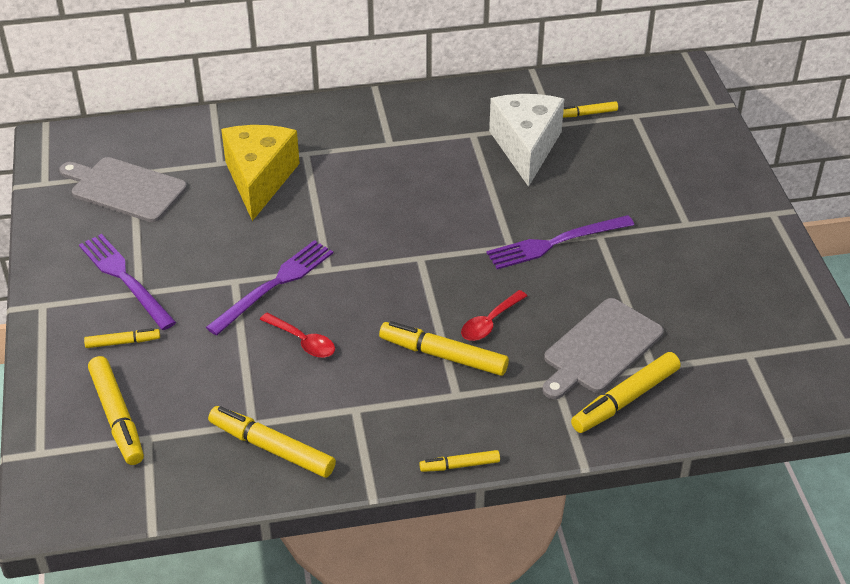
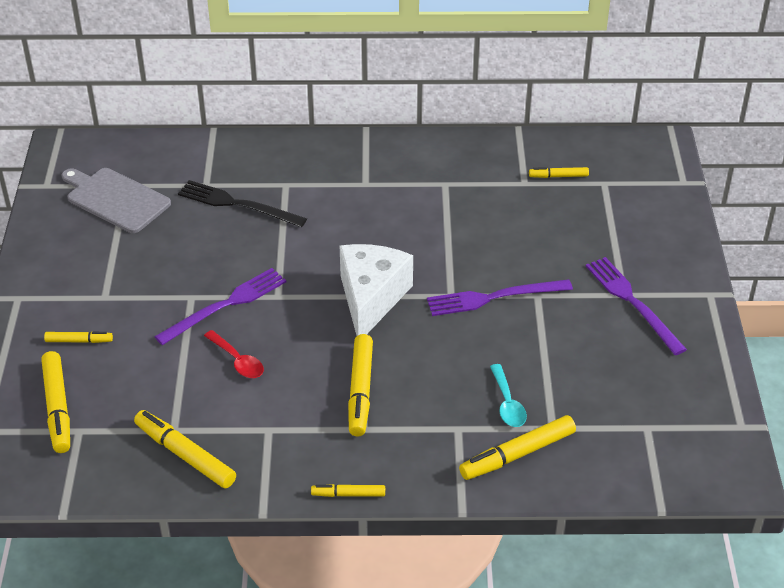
camera: 10 degrees right, 0 degrees up
(125, 279) = (95, 283): purple fork -> purple fork (632, 302)
(259, 179) = (237, 204): yellow cheese -> black fork
(443, 356) = (360, 391): yellow marker -> yellow marker turned 120 degrees counterclockwise
(490, 322) = (412, 365): red spoon -> none
(526, 147) = (491, 202): white cheese -> white cheese (371, 298)
(600, 349) = (507, 403): grey cutting board -> turquoise spoon

